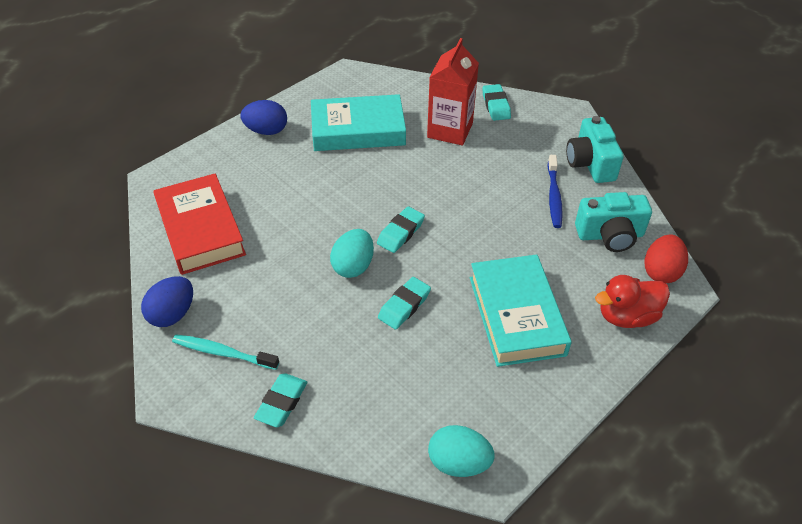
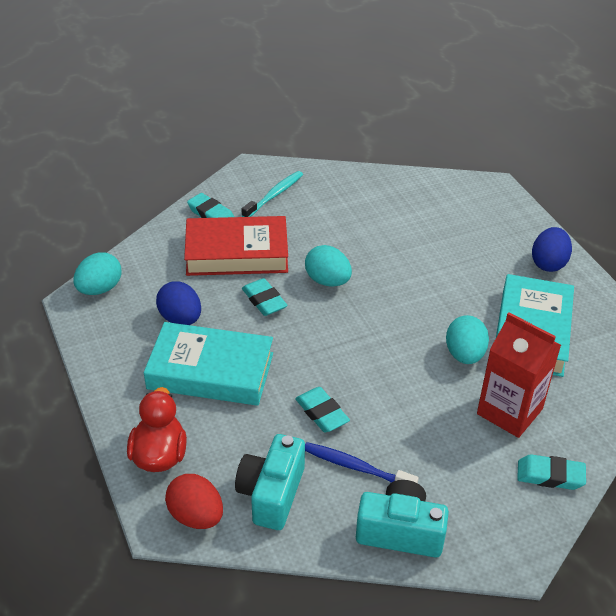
camera: 110 degrees right, 5 degrees down
(172, 314) = (326, 177): blue egg -> blue egg (180, 319)
(200, 230) = (415, 202): red book -> red book (237, 253)
(400, 233) = (355, 322): turquoise eraser -> turquoise eraser (322, 413)
(404, 161) = (464, 355): none -> turquoise egg

